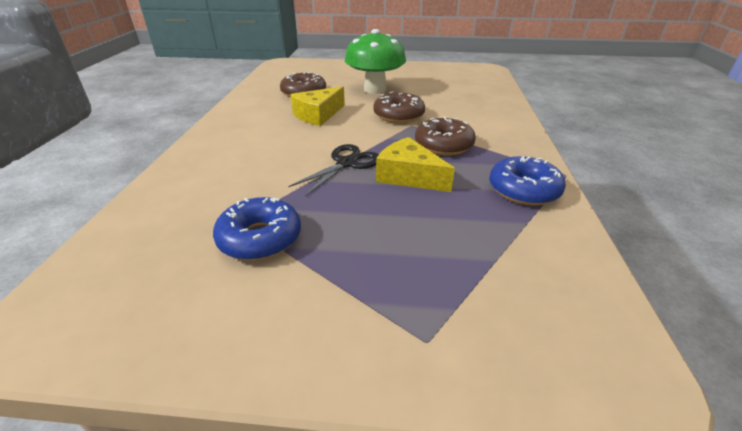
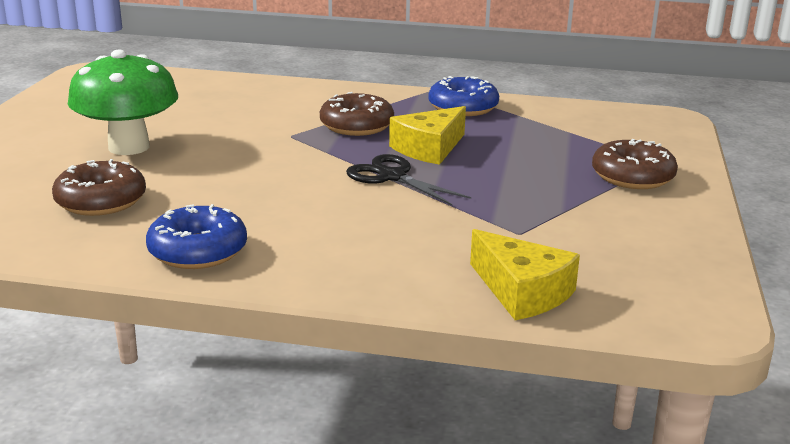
camera: 85 degrees left, 10 degrees down
(260, 238) = (550, 221): blue donut -> blue donut (198, 251)
(318, 115) = (219, 190): yellow cheese -> yellow cheese (522, 292)
(398, 115) = (252, 140): brown donut -> brown donut (632, 176)

